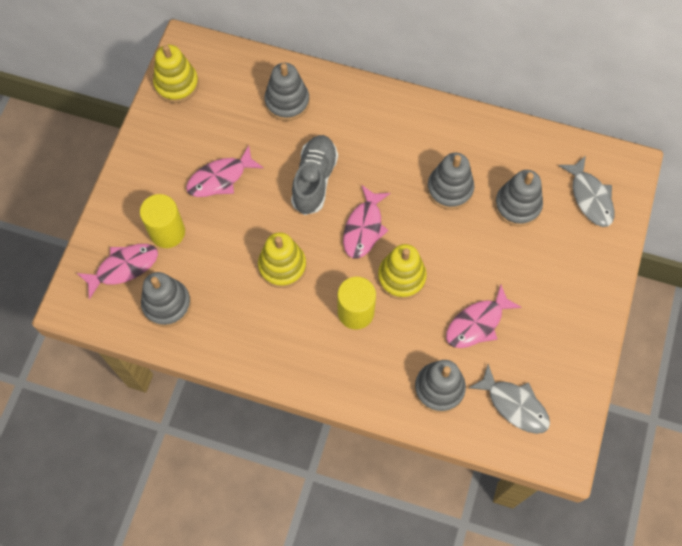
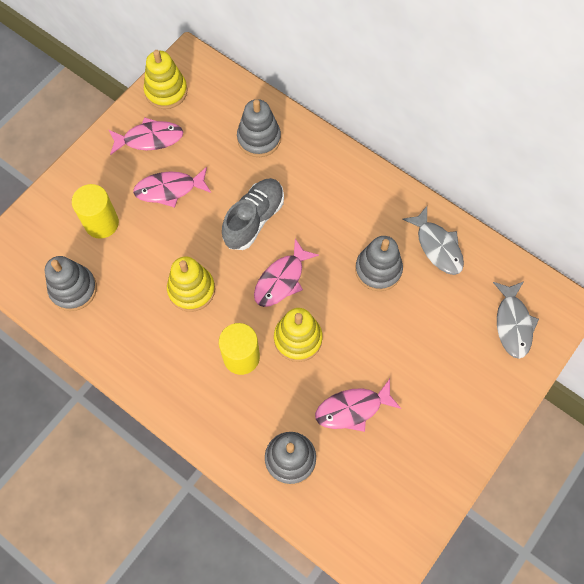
camera: 20 degrees right, 0 degrees up
(123, 268) = (49, 242): pink fish -> pink fish (149, 139)
(514, 405) = (356, 502): grey fish -> grey fish (437, 246)
(517, 205) = (437, 307): grey stacking toy -> none

